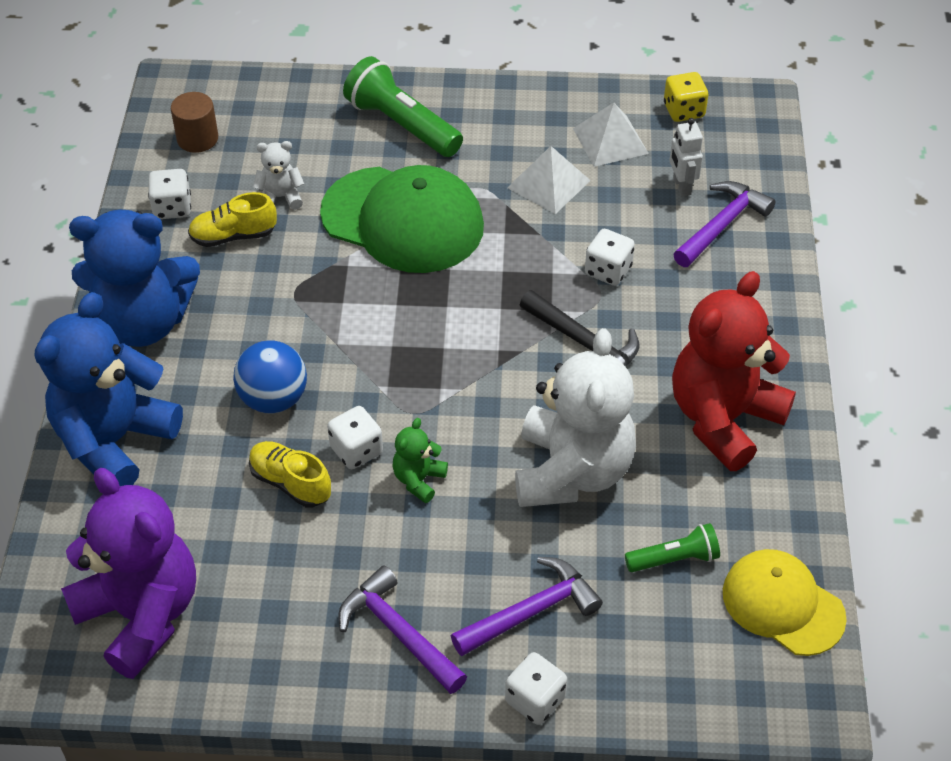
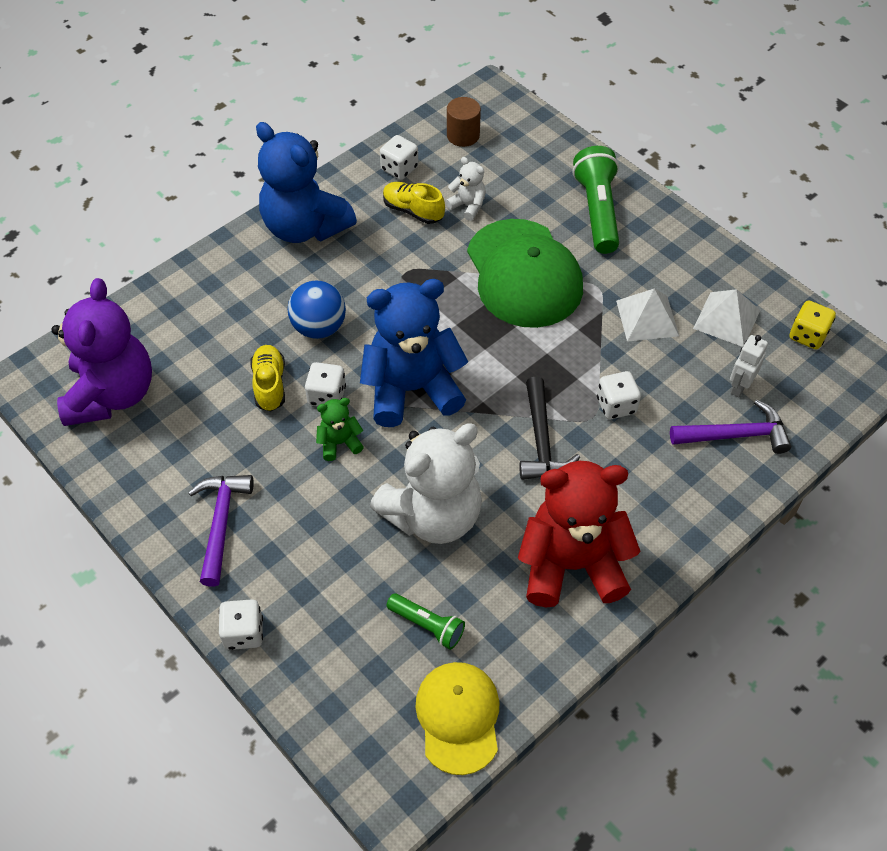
camera: 45 degrees right, 5 degrees up
(114, 441) = (211, 285): blue teddy bear -> blue teddy bear (412, 389)
(531, 611) = (305, 578): purple hammer -> none

